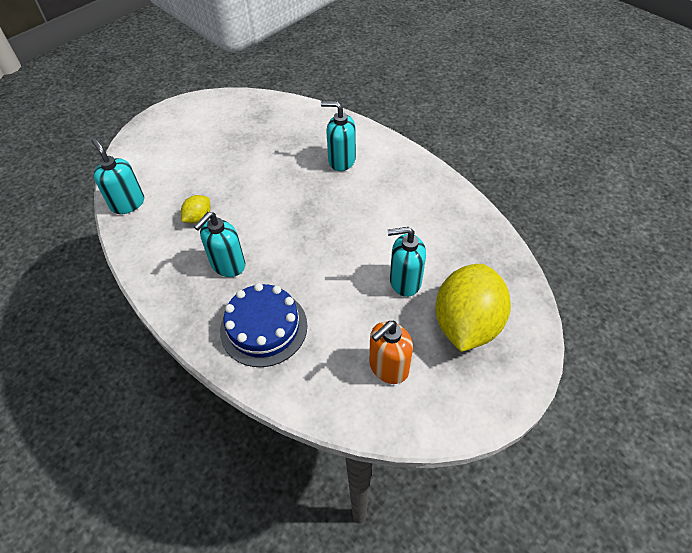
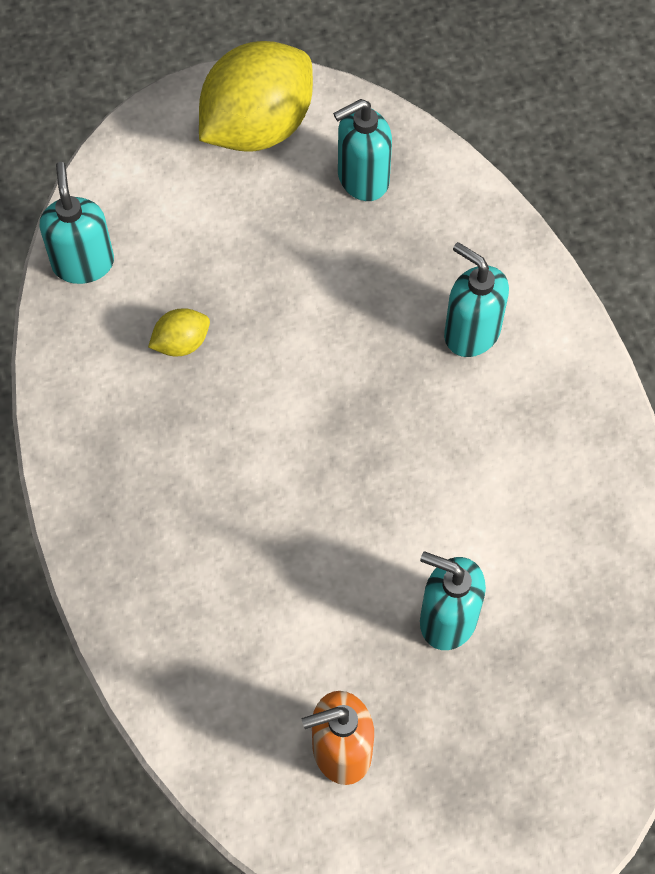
camera: 25 degrees right, 10 degrees up
(228, 265) = (187, 456): turquoise soap dispenser -> turquoise soap dispenser (362, 179)
(264, 327) = (191, 593): blue cake -> none
(466, 324) = (501, 740): yellow lemon -> yellow lemon (257, 128)

